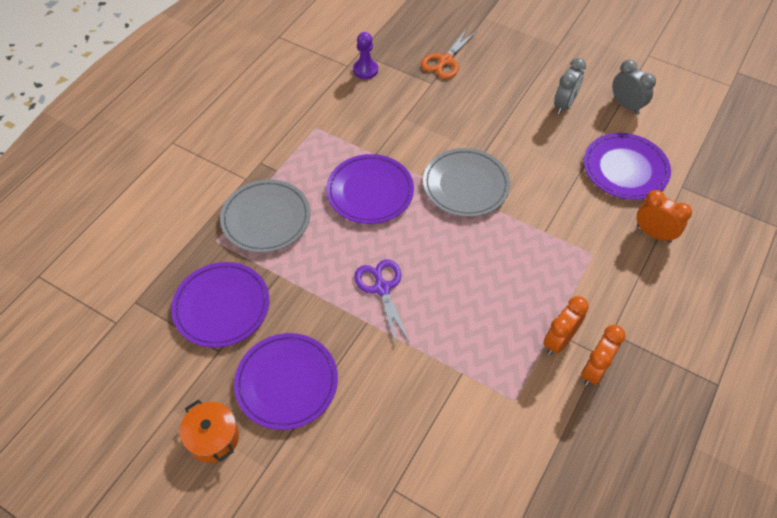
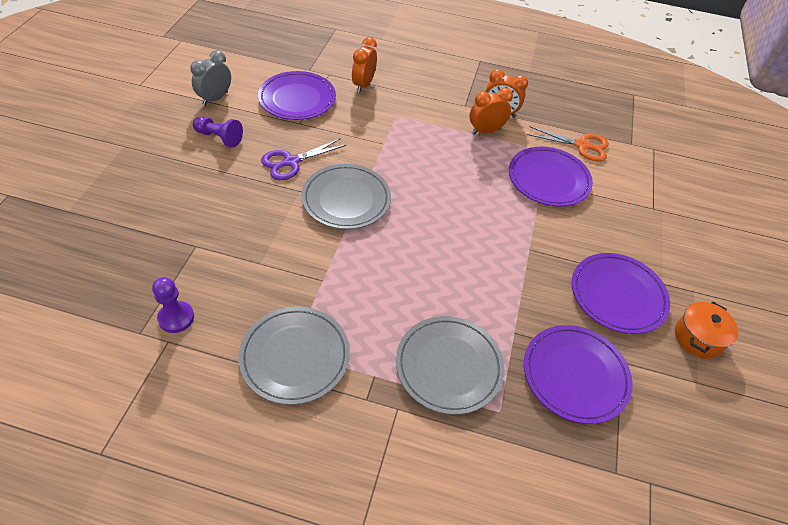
camera: 110 degrees left, 5 degrees down
(310, 128) = (295, 356): none -> grey plate
(370, 191) = (378, 275): purple plate -> purple plate (548, 179)
(382, 288) = (490, 244): purple scissors -> purple scissors (291, 162)
(445, 61) = (154, 238): orange scissors -> orange scissors (582, 146)
(558, 341) = (485, 131): orange clock -> orange clock turned 135 degrees clockwise
(564, 104) = (219, 138): grey clock -> purple pawn

